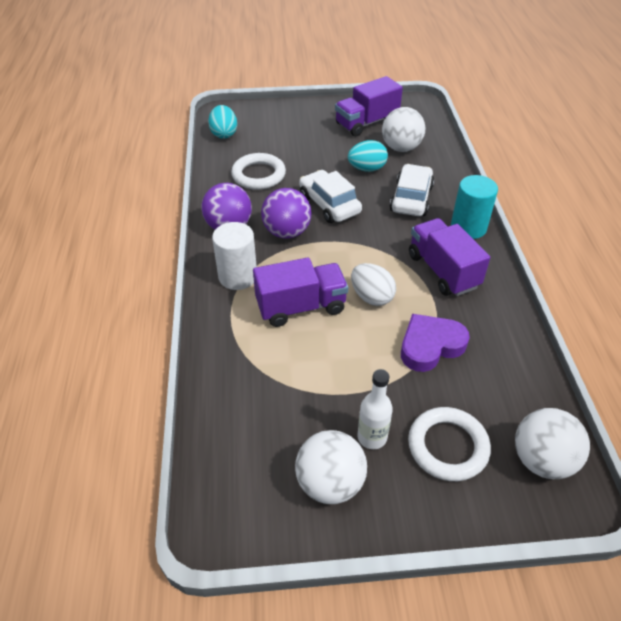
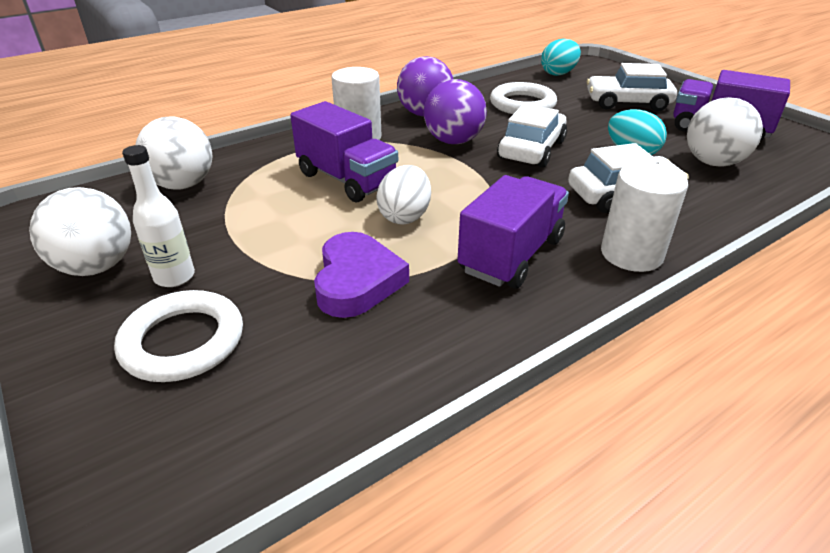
camera: 60 degrees right, 10 degrees down
(300, 133) = (627, 103): none -> white car
(430, 346) = (357, 281): purple heart -> purple heart turned 60 degrees clockwise
(468, 227) = (631, 254): turquoise cylinder -> white cylinder
(542, 460) = (193, 450): white ball -> white ball (183, 185)

